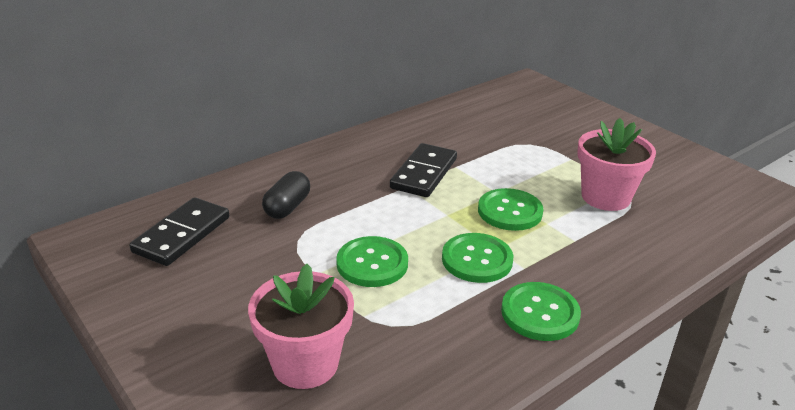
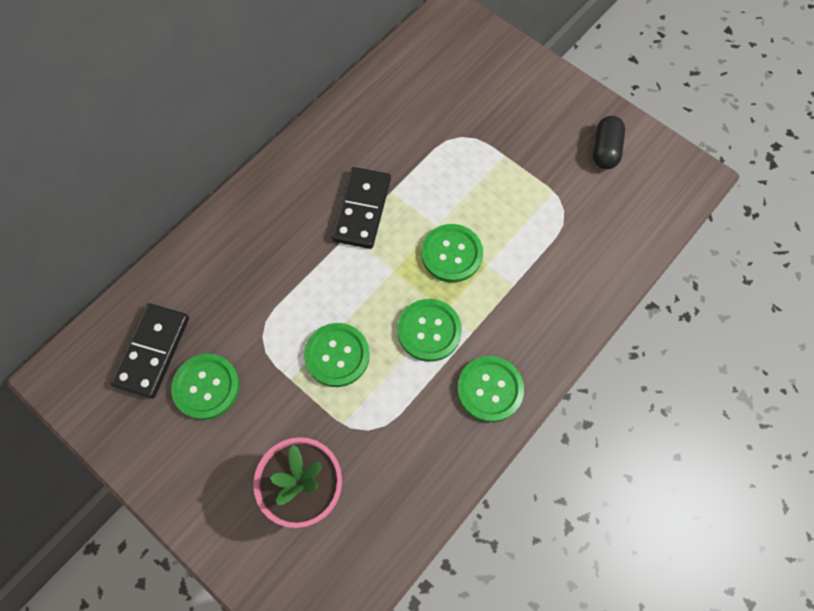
camera: 10 degrees left, 35 degrees up
(225, 266) = (206, 387): none -> green button
(287, 207) = (240, 290): black capsule -> black capsule (605, 150)
(605, 197) = (540, 213): pink flower pot -> none

